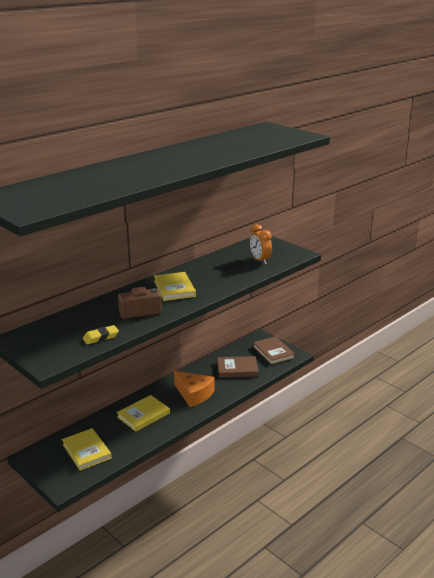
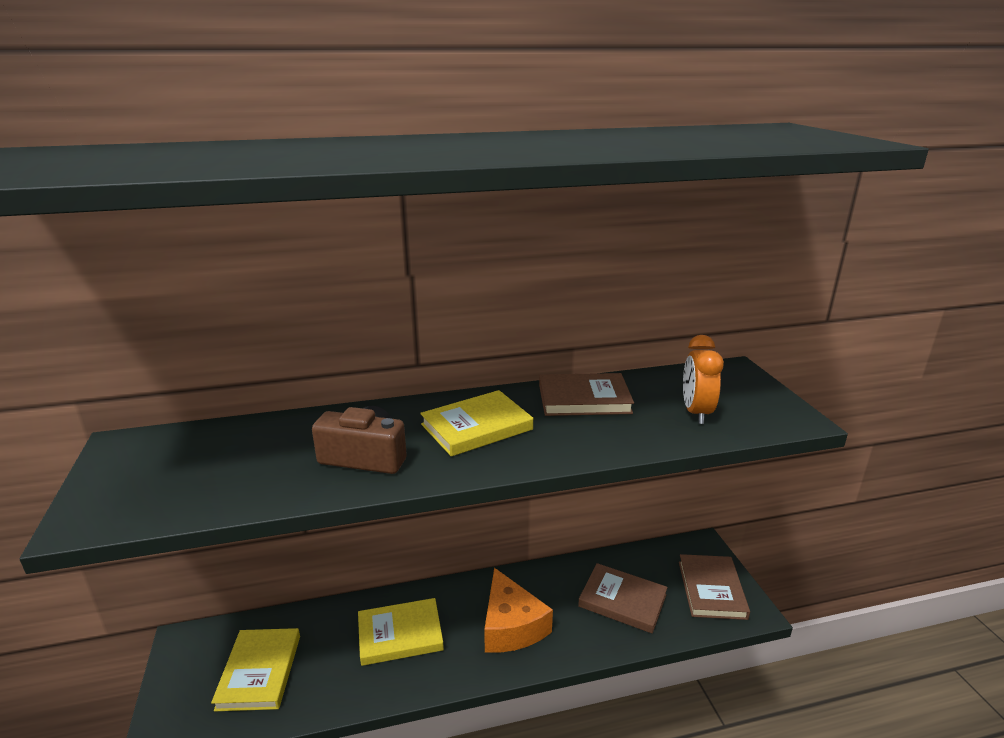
camera: 30 degrees right, 0 degrees up
(101, 337) = (236, 493): yellow eraser -> none
(174, 289) = (476, 427): yellow book -> yellow book turned 45 degrees clockwise
(209, 266) = (584, 399): none -> brown book

